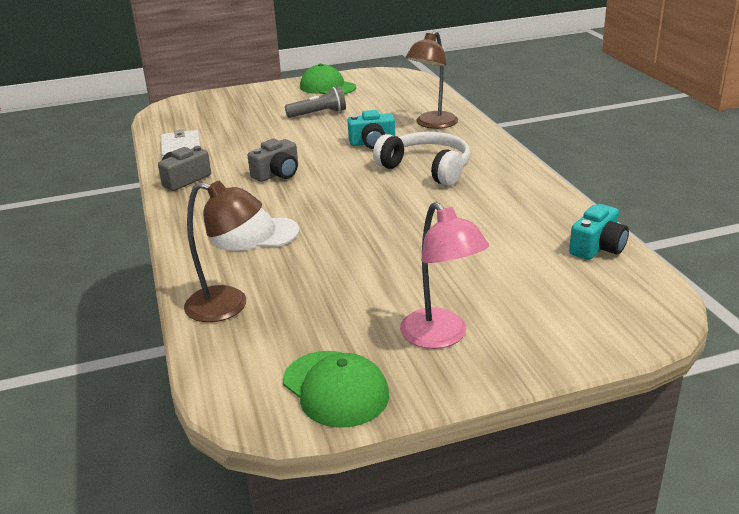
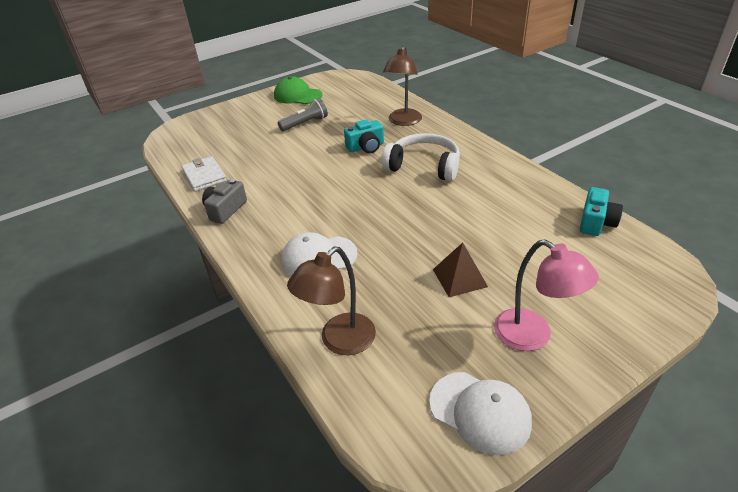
camera: 15 degrees left, 10 degrees up
(229, 306) = (339, 341): brown lamp -> brown lamp turned 135 degrees clockwise
(277, 174) = (304, 190): grey camera -> none
(335, 389) = (480, 412): green cap -> white cap
(395, 273) = (459, 278): none -> brown pyramid

